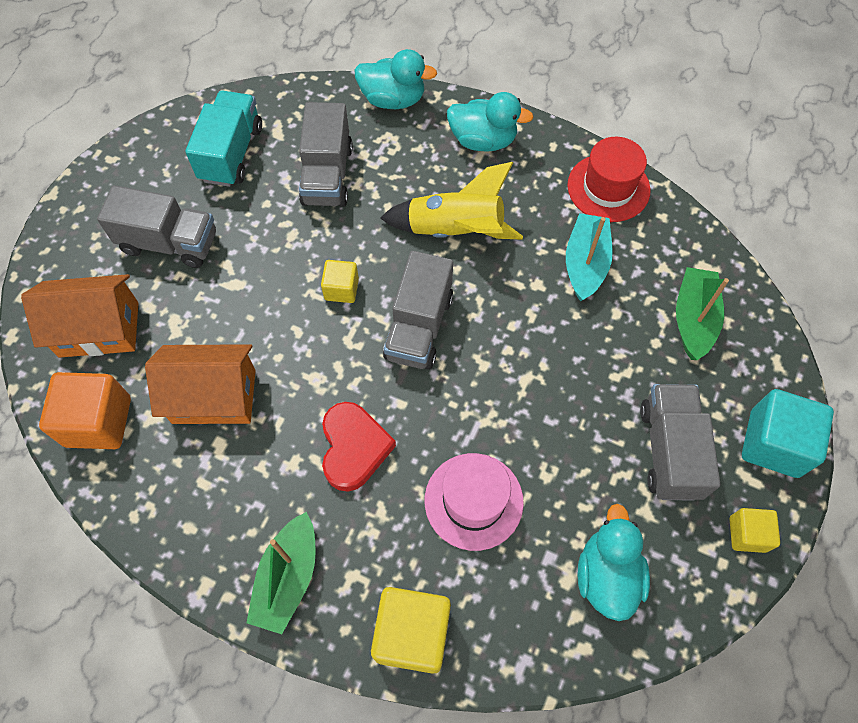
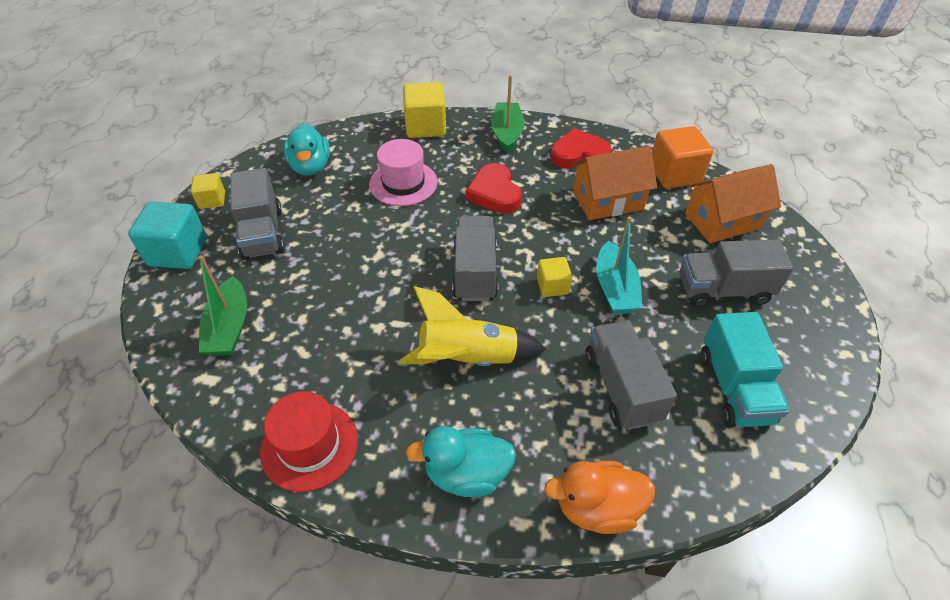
camera: 165 degrees right, 15 degrees down
(203, 498) = (579, 154): none -> red heart
(393, 99) = (597, 508): turquoise duck -> orange duck
(585, 263) = (333, 355): turquoise boat -> turquoise boat (615, 288)

